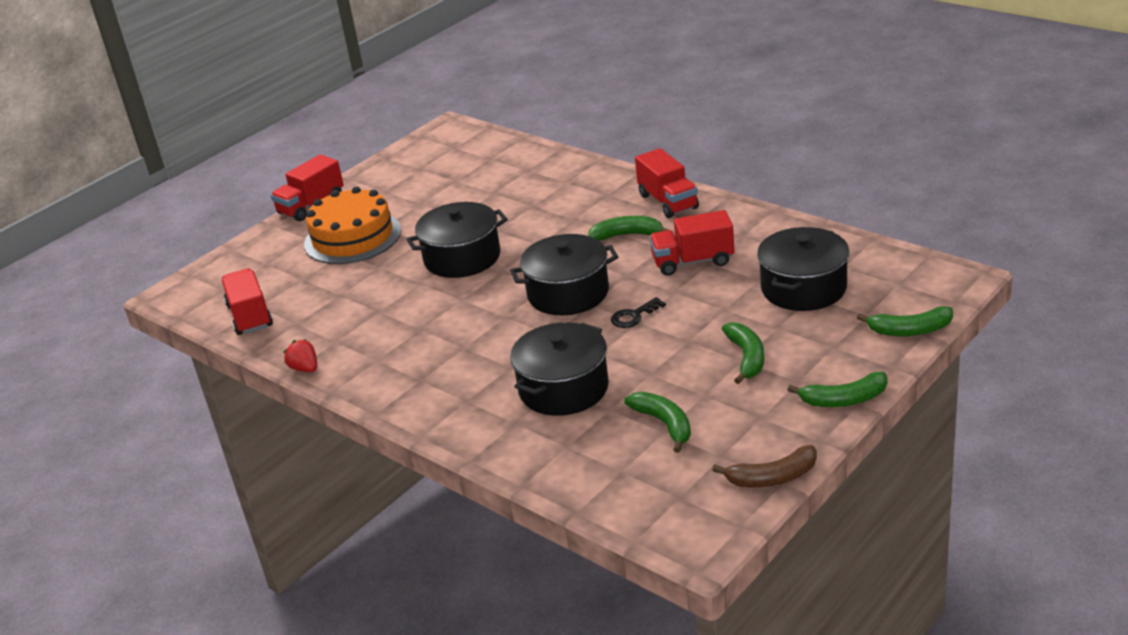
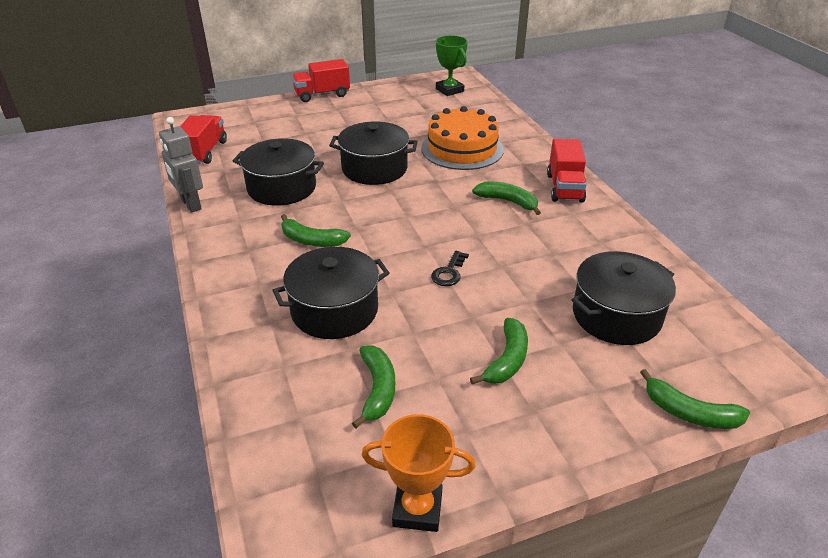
camera: 25 degrees right, 5 degrees up
(305, 369) = (190, 204): red strawberry -> grey robot
(352, 237) = (322, 125): orange cake -> orange cake (462, 149)
(454, 147) = (449, 90): none -> green trophy
(568, 293) = (419, 229): black pot -> black pot (282, 188)
(633, 316) = (449, 272): black key -> black key turned 60 degrees counterclockwise
(693, 261) = (540, 246): red truck -> none
(772, 477) = (417, 509): brown banana -> orange trophy
(844, 399) = (561, 457): green banana -> green banana (311, 240)

